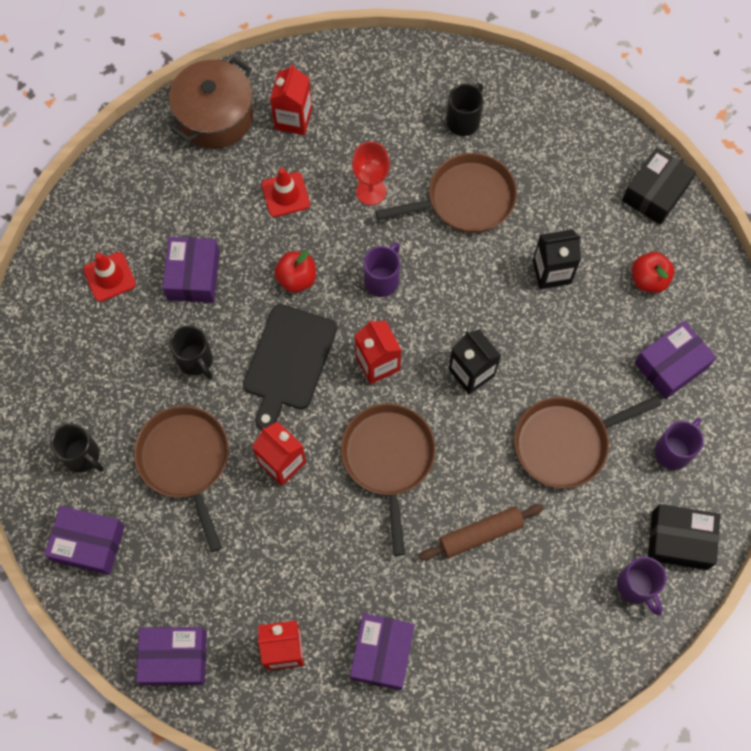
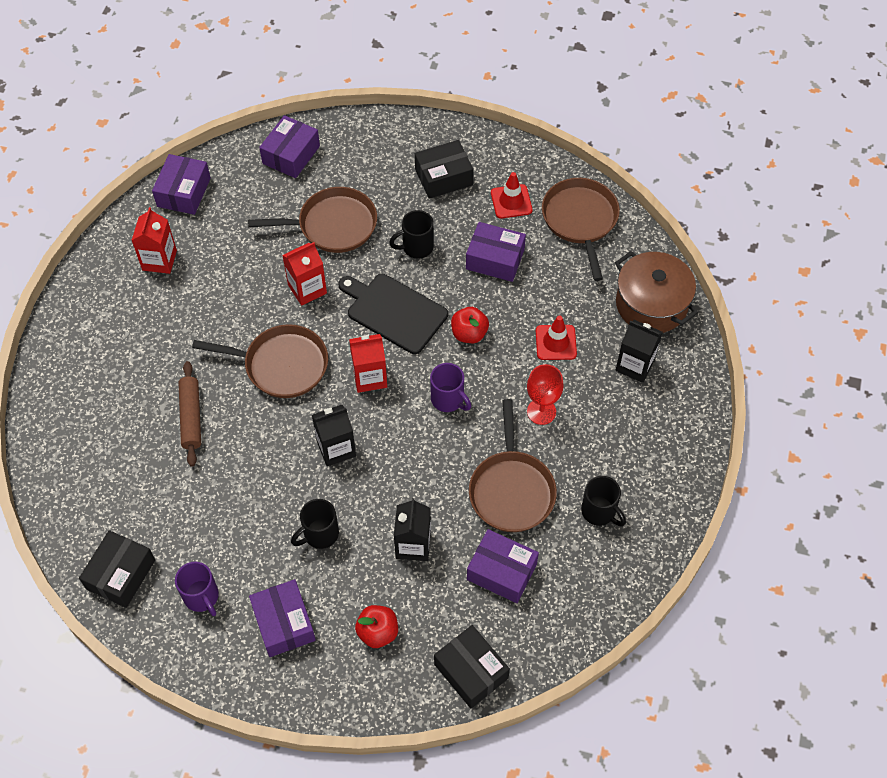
camera: 105 degrees right, 10 degrees down
(83, 456) = (361, 161): black mug -> black mug (320, 534)
(88, 357) = (443, 177): none -> black box
(293, 119) = (635, 365): red carton -> black carton
(382, 653) = (127, 323): purple box -> purple box (501, 571)
(565, 443) = (243, 506): brown pan -> brown pan (580, 220)
(636, 587) = (97, 525): purple mug -> none

